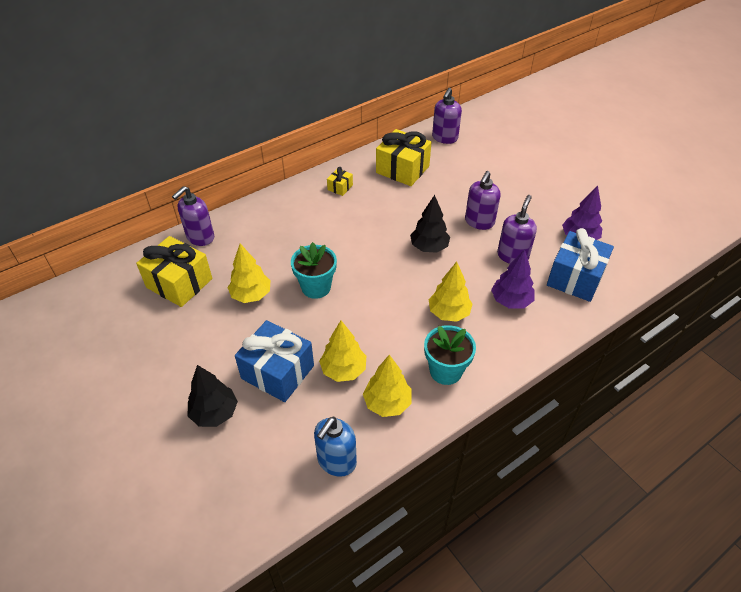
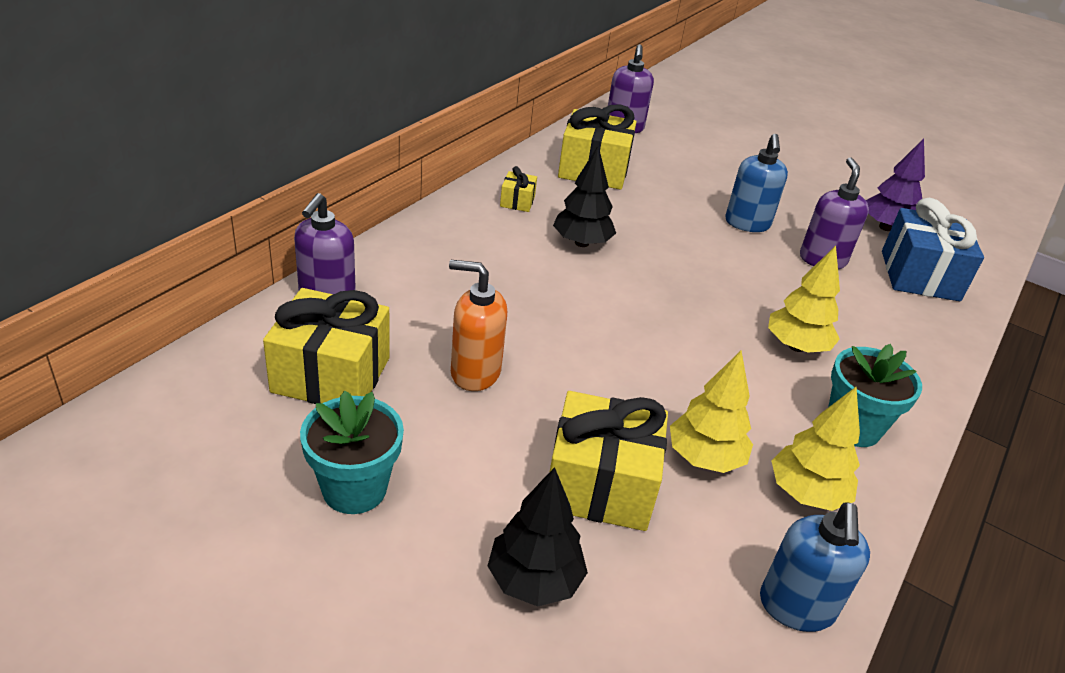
camera: 25 degrees left, 10 degrees down
(251, 295) = (475, 372): yellow tree -> orange soap dispenser
(277, 372) = (600, 485): blue gift -> yellow gift
(316, 287) = (575, 343): turquoise flower pot -> turquoise flower pot (354, 489)
(429, 247) = (704, 264): black tree -> black tree (582, 243)
(479, 222) = (747, 224): purple soap dispenser -> blue soap dispenser
(511, 301) = (865, 317): purple tree -> none

